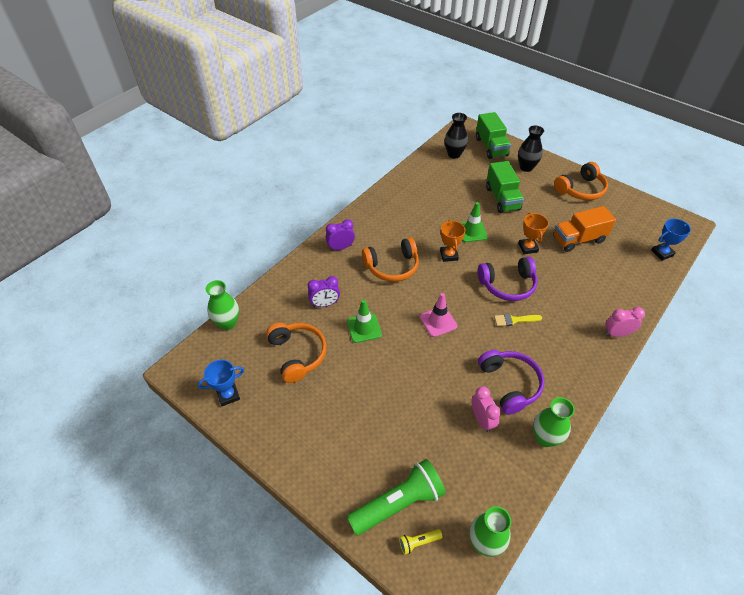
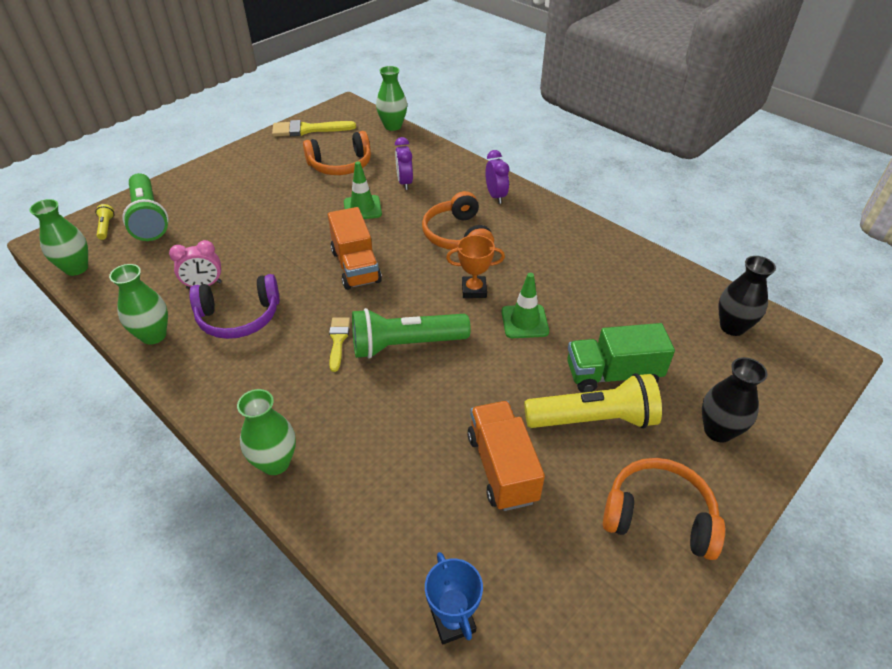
camera: 95 degrees right, 5 degrees down
(228, 395) = (308, 129): blue trophy -> yellow brush
(438, 321) = (356, 266): pink traffic cone -> orange truck
(491, 147) = (774, 385): green truck -> none
(508, 285) = (405, 345): purple headphones -> green flashlight
(528, 248) = (484, 386): orange trophy -> none
(535, 206) = (594, 419): none -> yellow flashlight
(581, 189) = (658, 516): orange headphones -> orange headphones turned 135 degrees clockwise
(617, 334) = (275, 462): pink clock -> green vase

